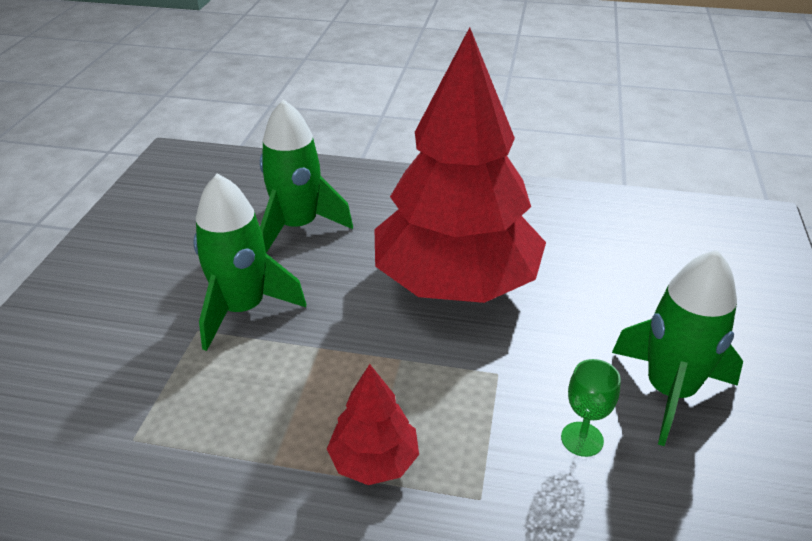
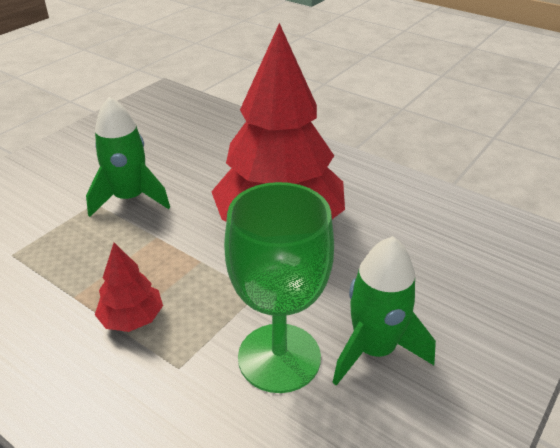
camera: 25 degrees right, 0 degrees up
(298, 226) = (204, 156): green rocket -> none
(582, 439) = (279, 357): green goblet -> green goblet, size x2.50

